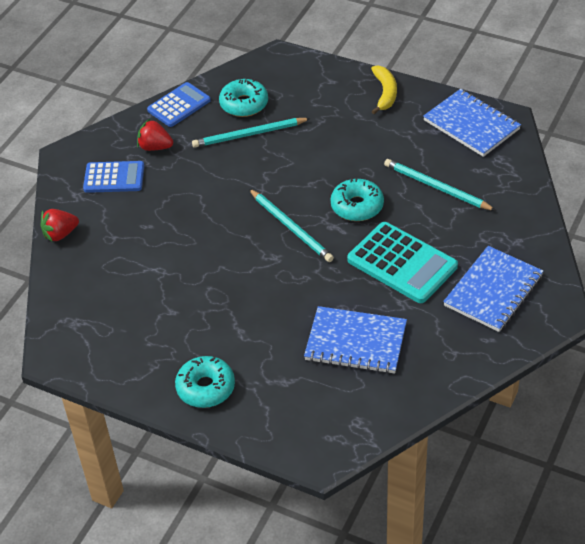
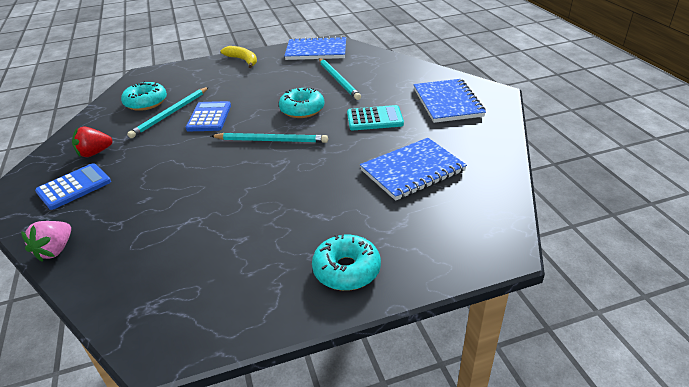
camera: 45 degrees left, 10 degrees down
(60, 234) = (55, 250): red strawberry -> pink strawberry
(179, 105) = (89, 124): blue calculator -> blue calculator (209, 117)
(402, 263) = (374, 119): turquoise calculator -> turquoise calculator, size x0.66
(436, 187) = (338, 80): turquoise pencil -> turquoise pencil turned 105 degrees counterclockwise

